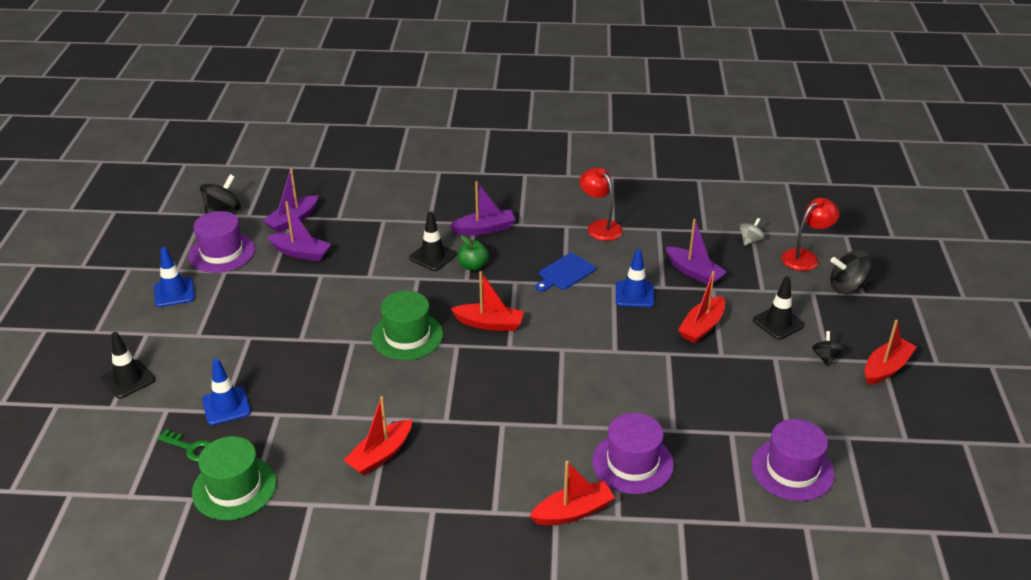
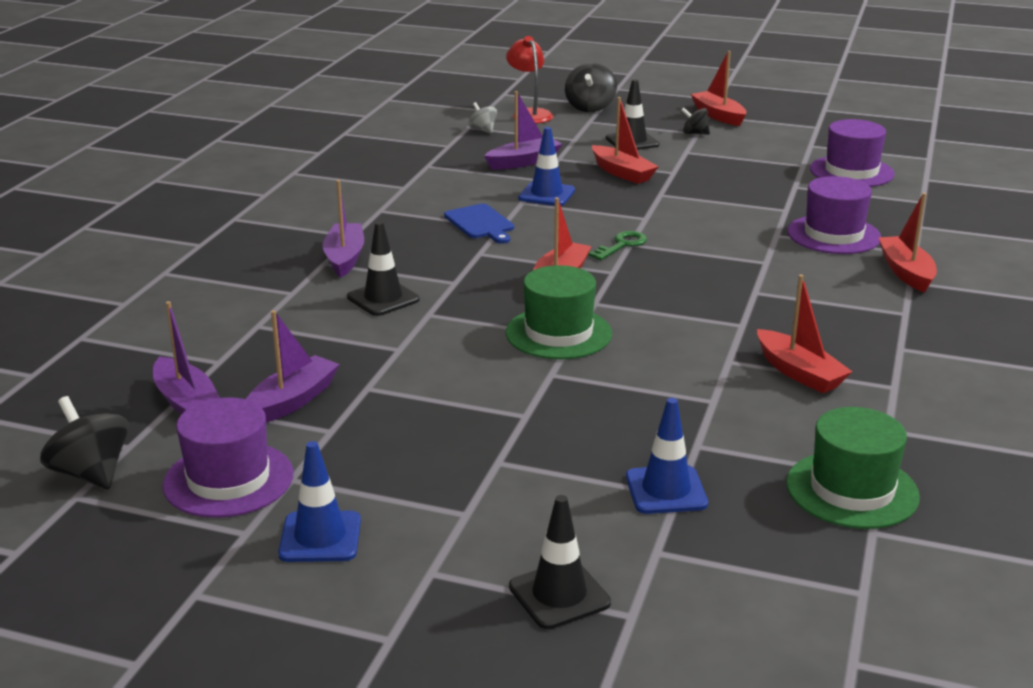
camera: 75 degrees left, 10 degrees down
(191, 448) = (758, 528): green key -> green key (622, 245)
(473, 266) = (427, 274): green apple -> none
(600, 226) = (397, 193): red lamp -> none

